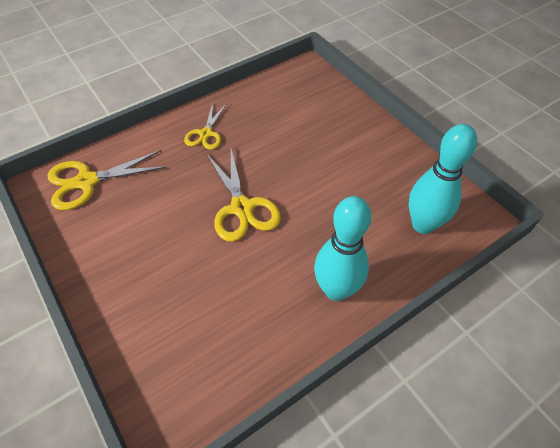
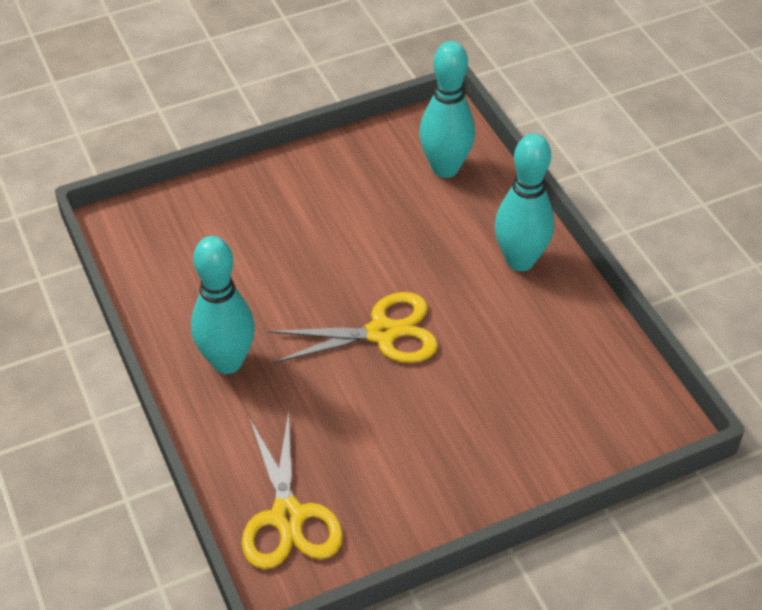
camera: 80 degrees left, 5 degrees down
(206, 134) = (227, 362): yellow scissors -> turquoise bowling pin

